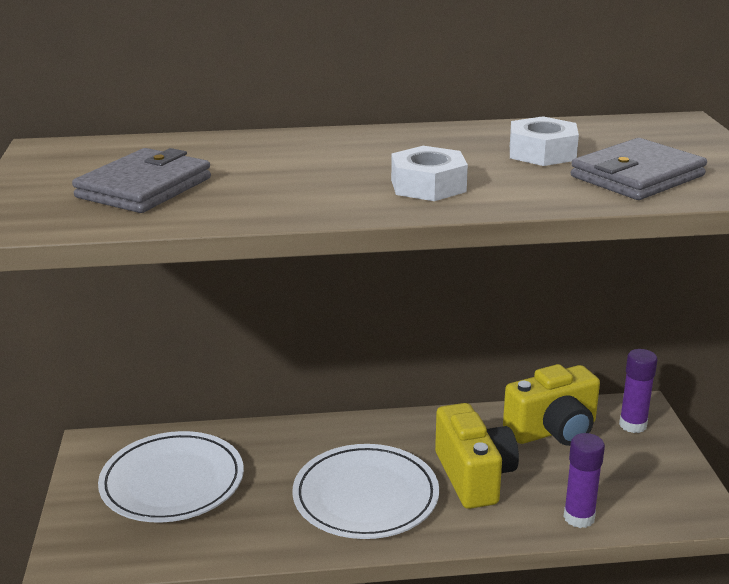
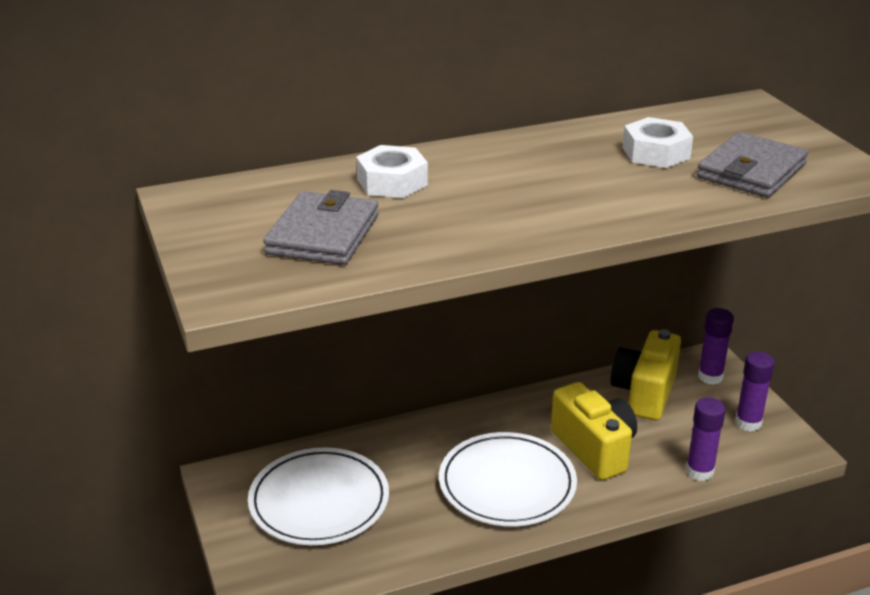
camera: 15 degrees left, 5 degrees up
(428, 186) = (582, 202): white nut -> white nut (392, 182)
(553, 431) = (644, 393): yellow camera -> yellow camera turned 150 degrees clockwise
(656, 477) = (748, 423): none -> purple glue stick

